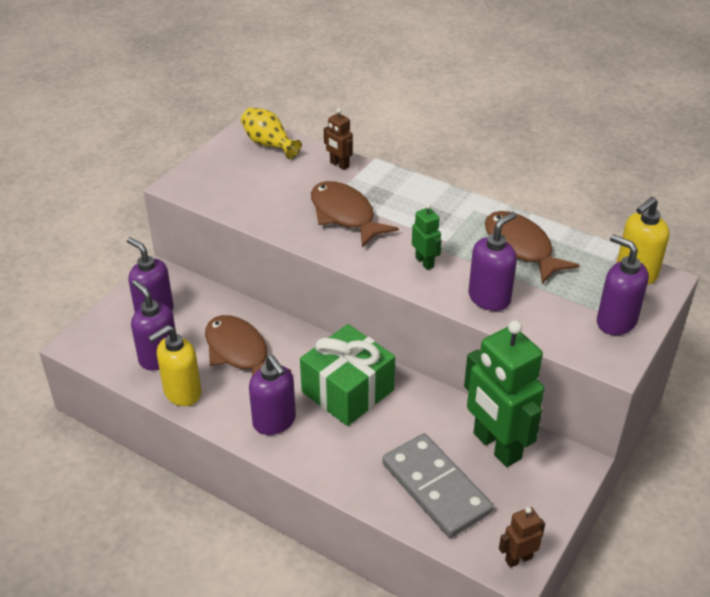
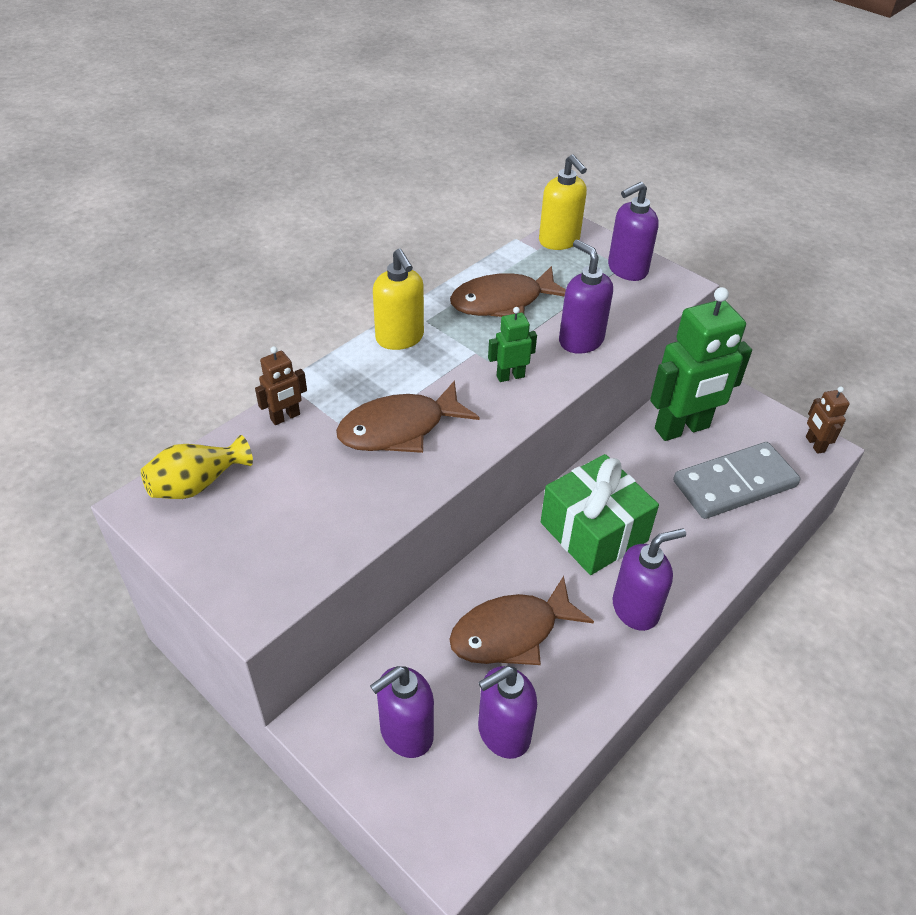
camera: 80 degrees left, 5 degrees up
(182, 393) = (575, 707): yellow soap dispenser -> yellow soap dispenser (400, 338)

